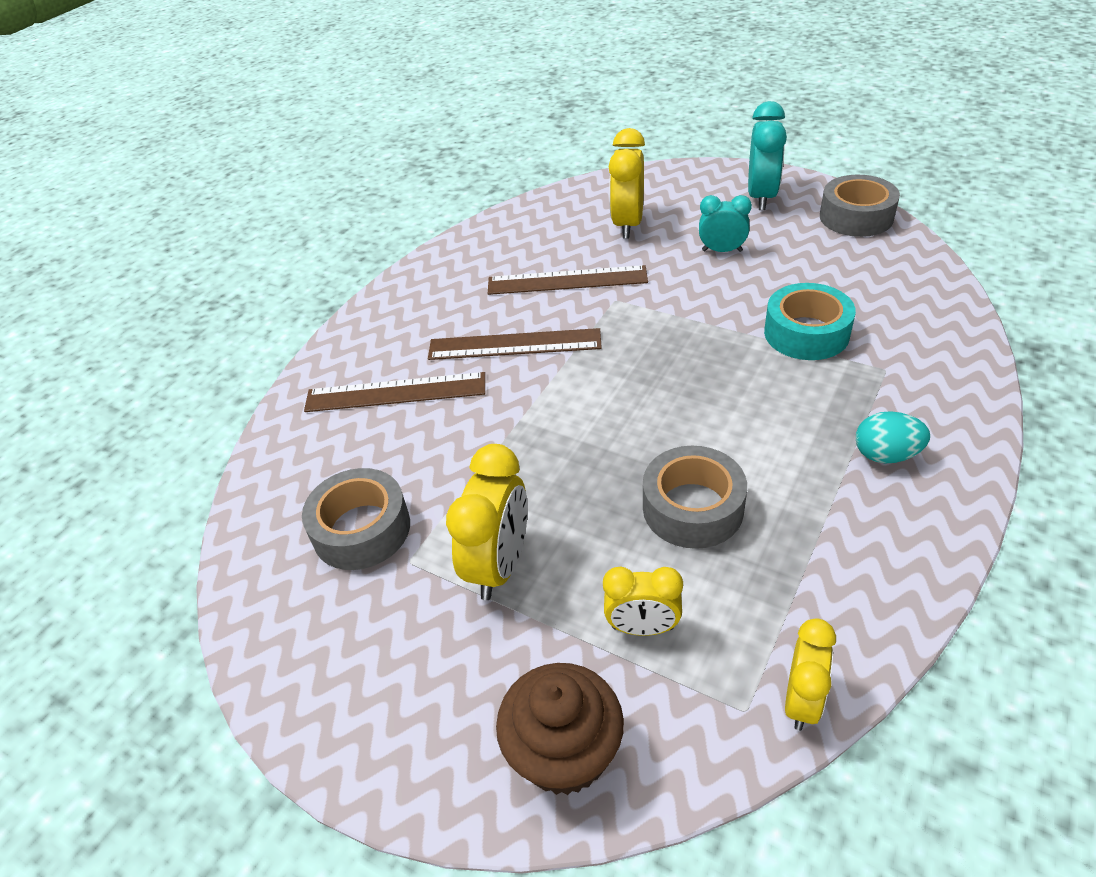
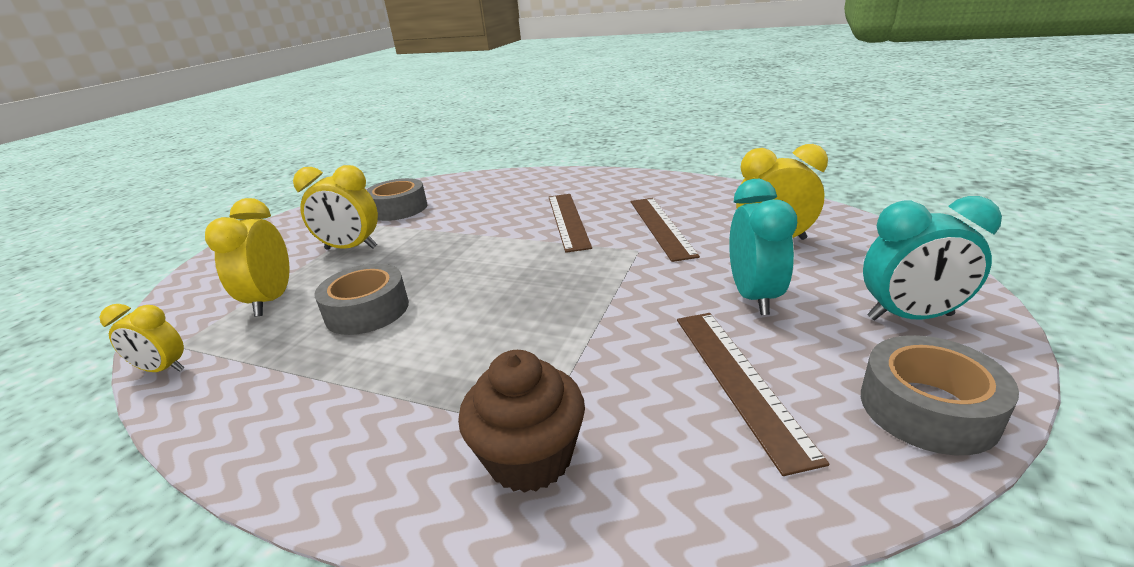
camera: 80 degrees right, 15 degrees down
(395, 392) = (515, 195): brown ruler -> brown ruler (739, 380)
(564, 752) = (207, 285): brown cupcake -> brown cupcake (530, 457)
(642, 628) = (271, 300): yellow clock -> yellow clock, size x1.57
(722, 251) = (754, 297): turquoise clock -> turquoise clock, size x1.57
(806, 333) = (604, 363): turquoise tape -> none
(885, 455) = (390, 423): turquoise egg -> none

